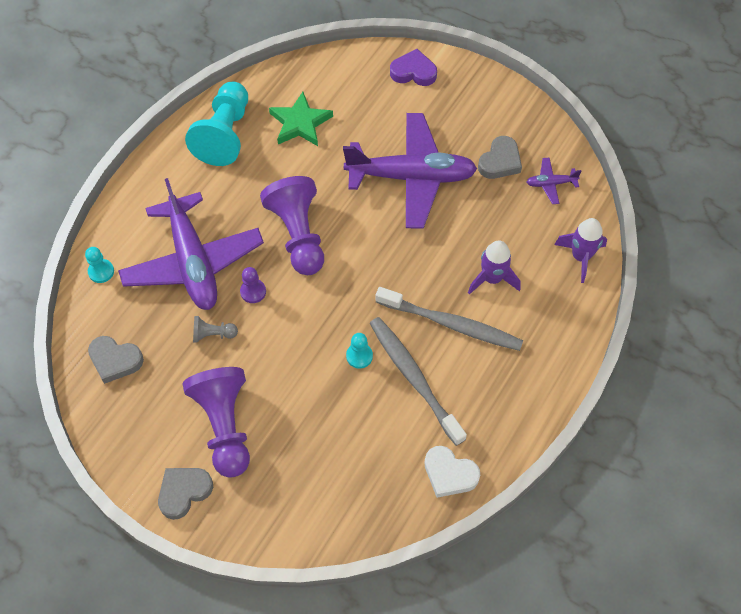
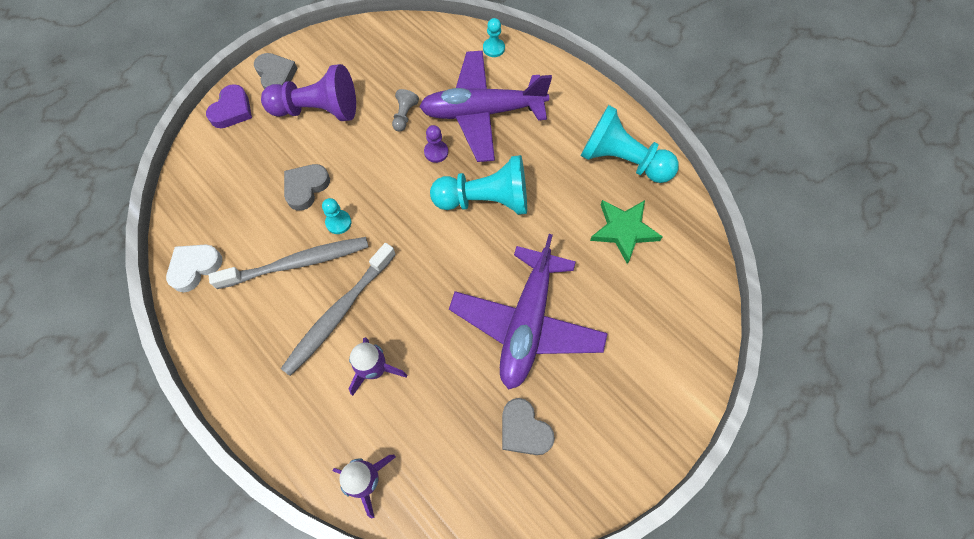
camera: 105 degrees right, 5 degrees up
(115, 360) = (406, 48): grey heart -> grey heart (306, 188)
(298, 235) = (485, 200): purple pawn -> turquoise pawn
(413, 72) = (678, 367): purple heart -> purple heart (232, 110)
(551, 183) = (477, 482): purple plane -> none

